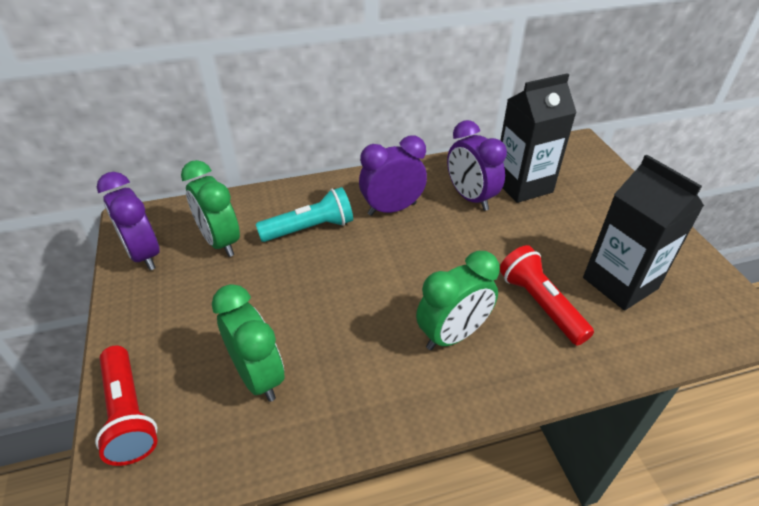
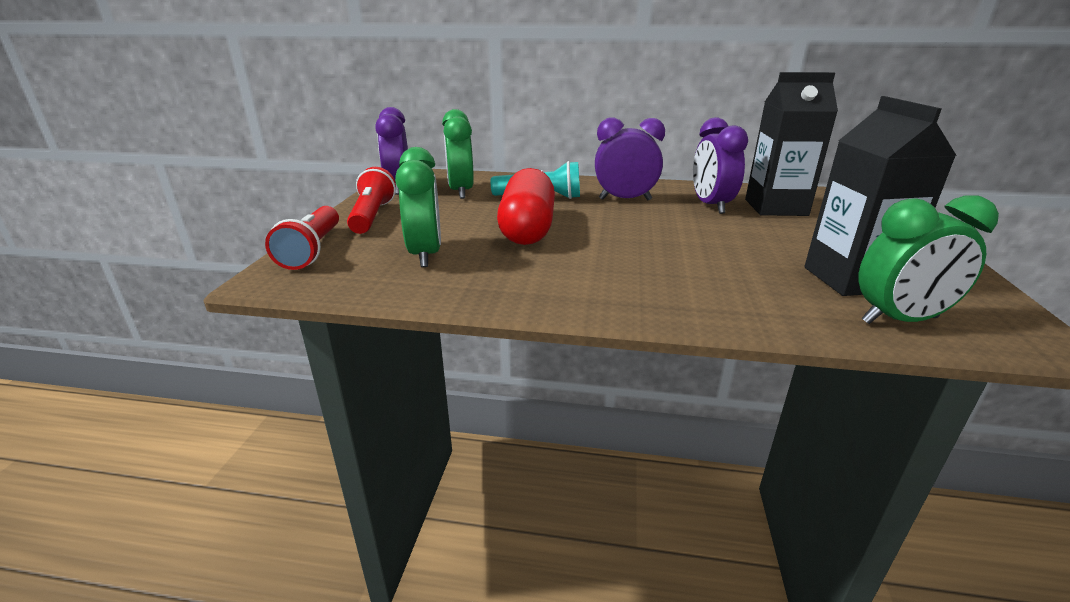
camera: 25 degrees right, 15 degrees down
(331, 293) = (527, 229): none -> red capsule
(453, 335) = (624, 271): green clock -> green clock (899, 320)
(540, 304) = (737, 273): red flashlight -> red flashlight (372, 216)

